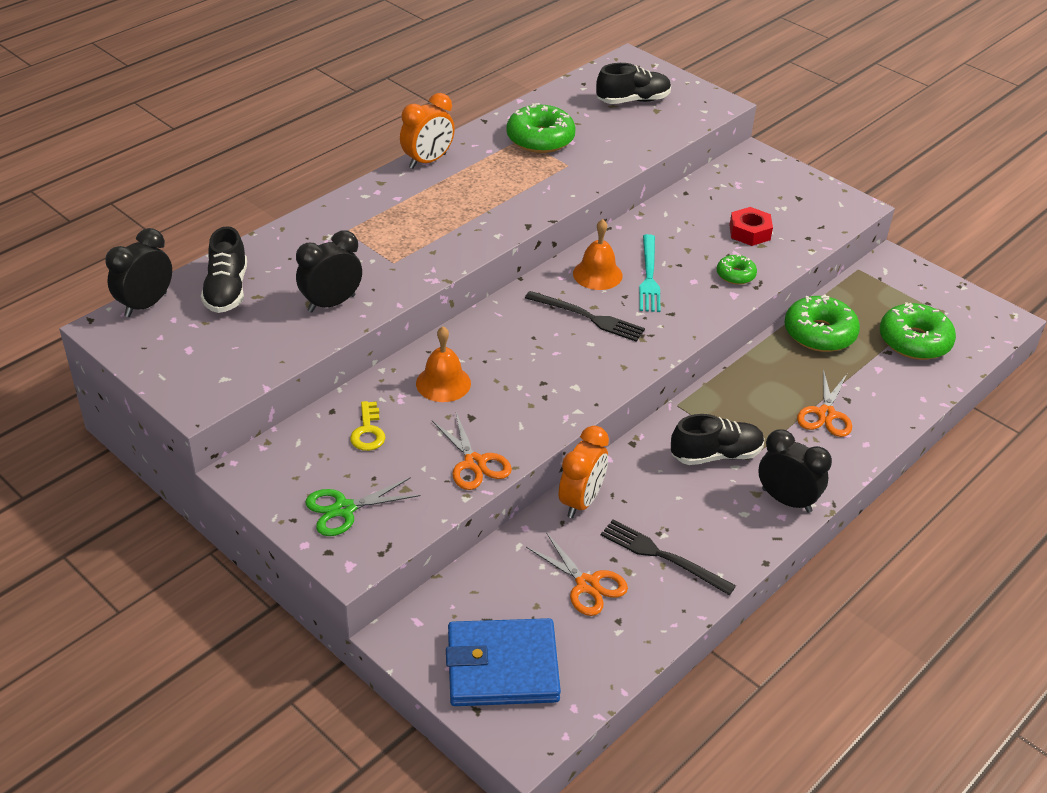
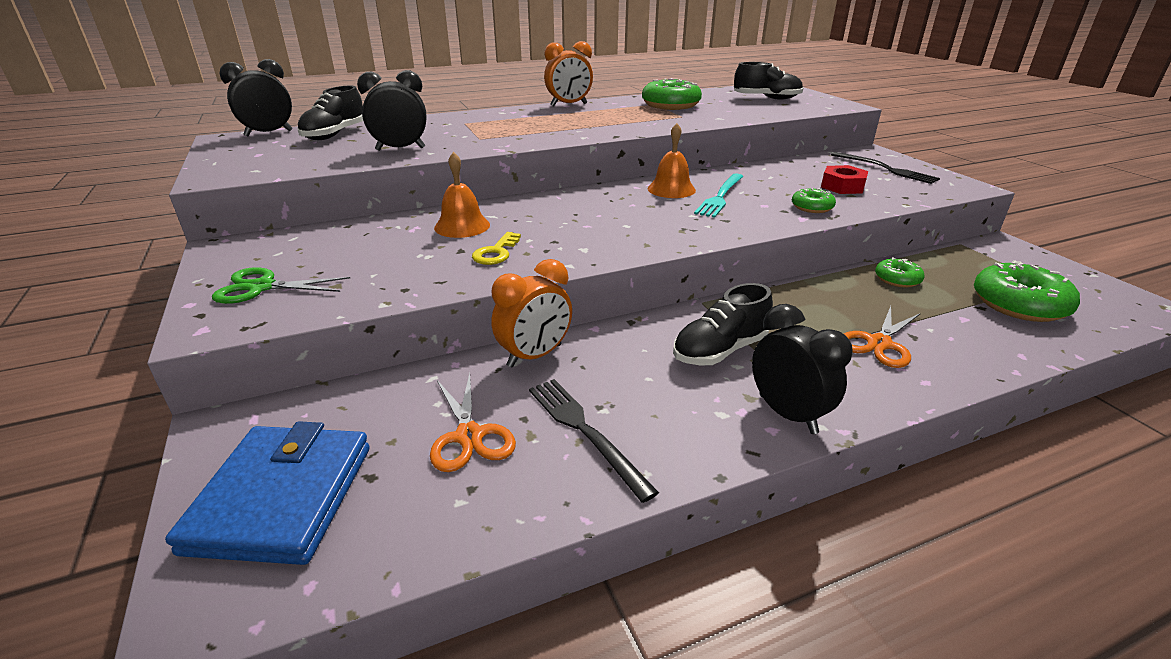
camera: 25 degrees right, 10 degrees down
(368, 431) = (358, 242): yellow key -> yellow key (496, 252)
(474, 463) = (424, 281): orange scissors -> none
(502, 667) = (281, 497): blue wallet -> blue wallet turned 75 degrees clockwise
(588, 317) = (639, 210): black fork -> black fork (886, 169)
(716, 455) = (719, 350): black shoe -> black shoe turned 135 degrees clockwise
(819, 333) = (897, 279): green donut -> green donut, size x0.54

